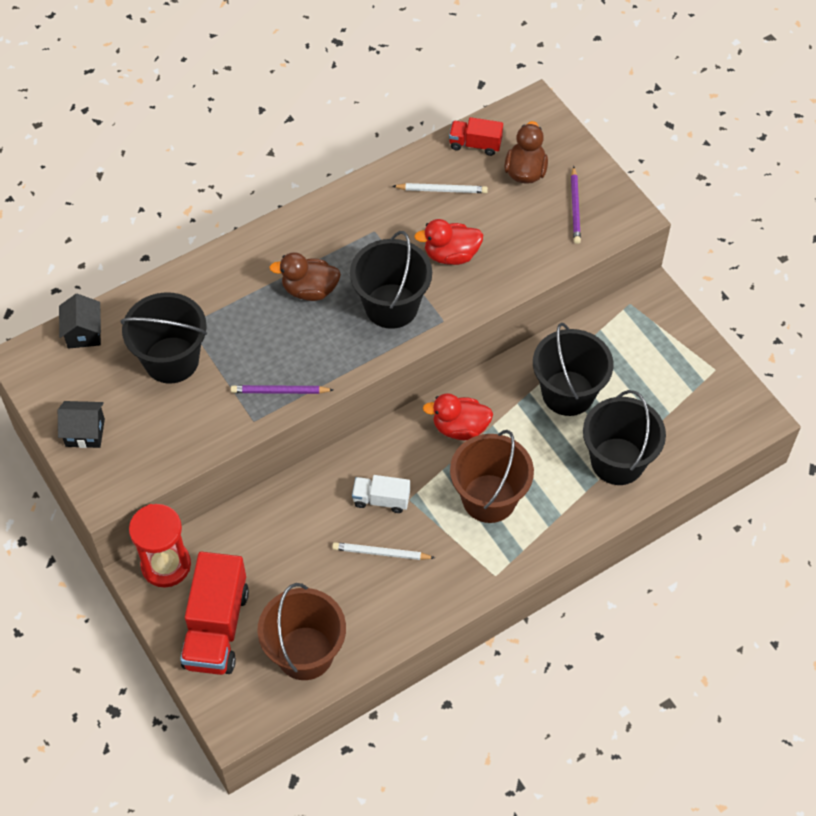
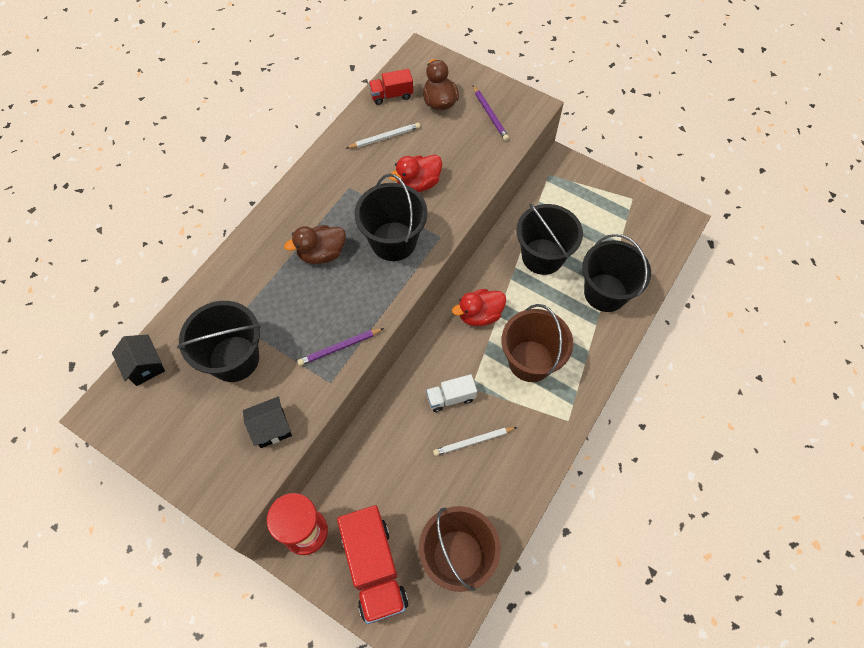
camera: 25 degrees left, 5 degrees up
(85, 432) = (186, 456): black house -> black house (271, 428)

